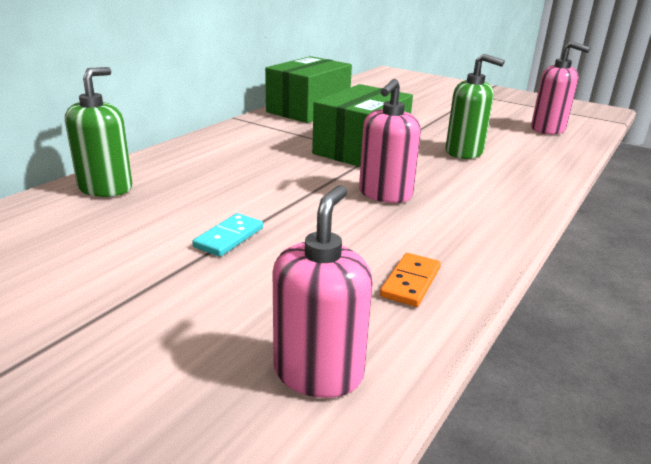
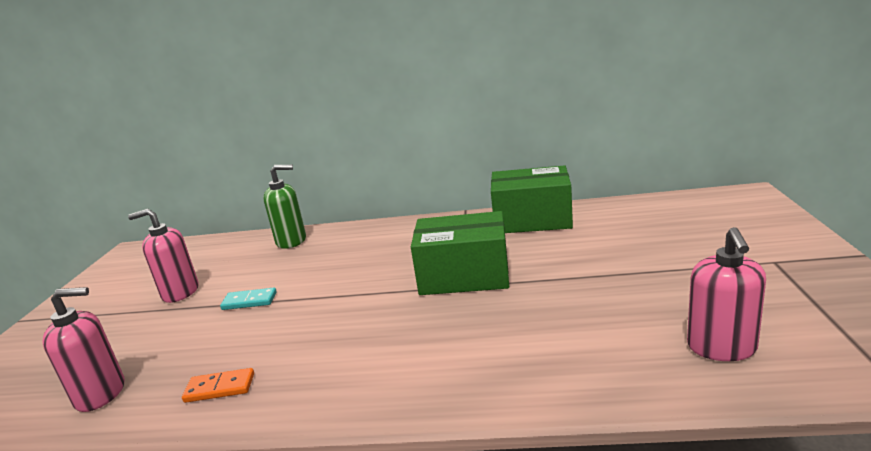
camera: 65 degrees right, 5 degrees down
(385, 194) = (371, 322): pink soap dispenser -> pink soap dispenser (180, 292)
(464, 152) = (531, 322): green soap dispenser -> none

